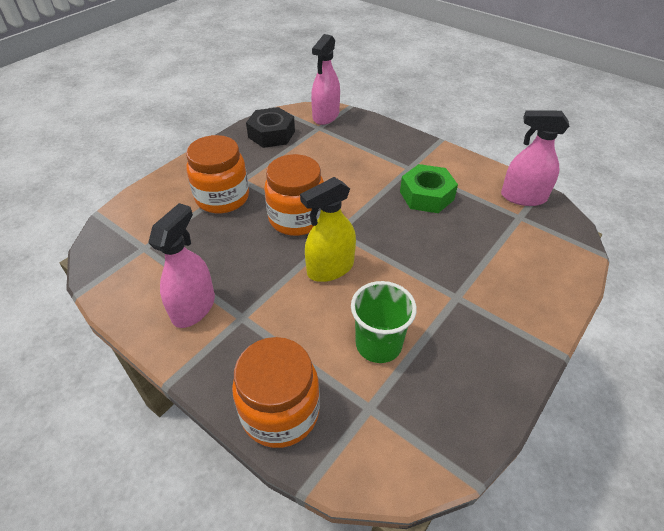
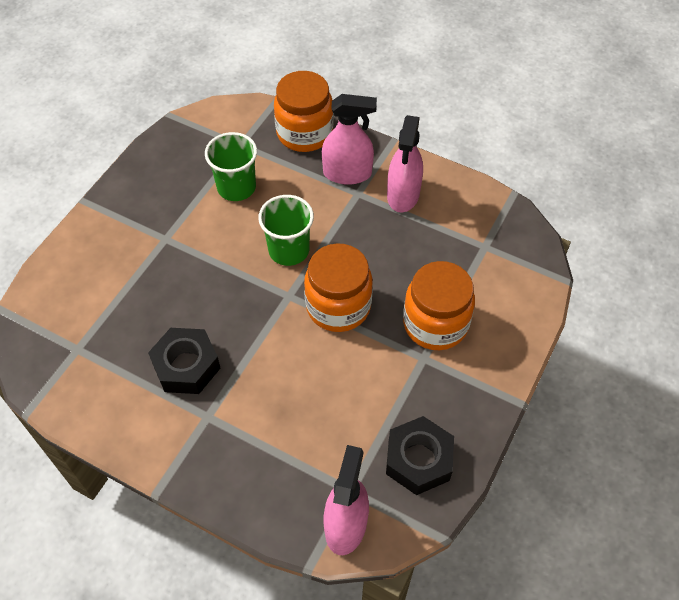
camera: 170 degrees right, 10 degrees up
(330, 268) = (289, 250): yellow spray bottle -> green cup
(426, 195) = (186, 366): green nut -> black nut
(523, 197) = (64, 382): pink spray bottle -> pink spray bottle (347, 173)

